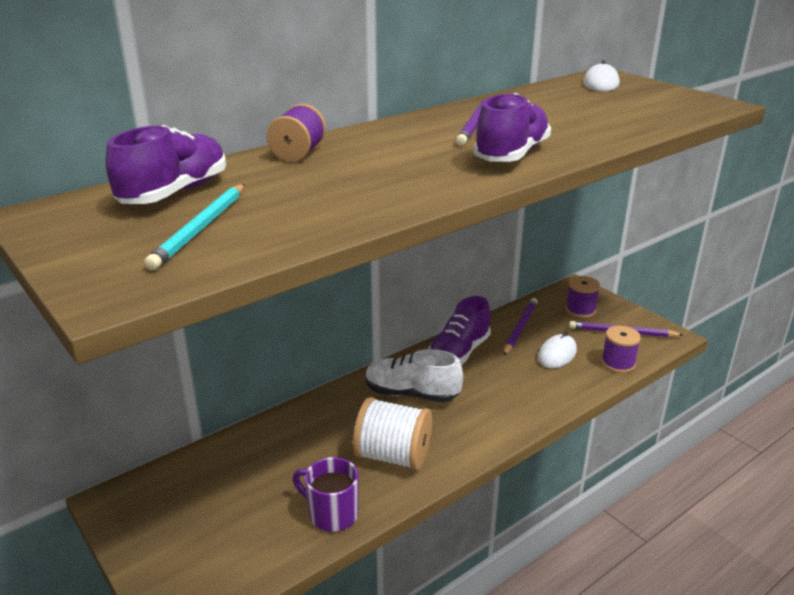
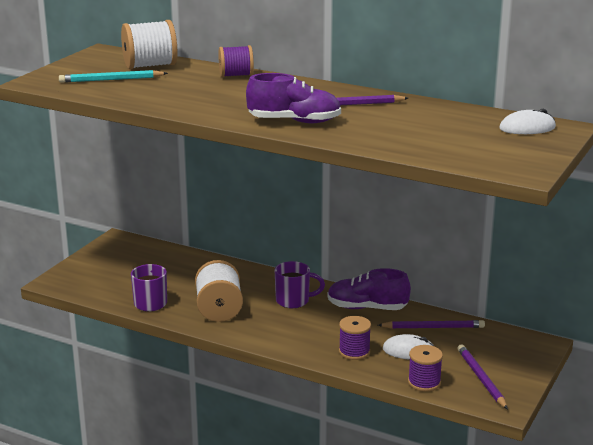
camera: 65 degrees right, 5 degrees down
(174, 193) = (150, 66): purple shoe -> white spool
(411, 394) = (294, 301): white shoe -> purple mug
(580, 310) = (499, 352): purple spool -> purple spool (354, 352)

